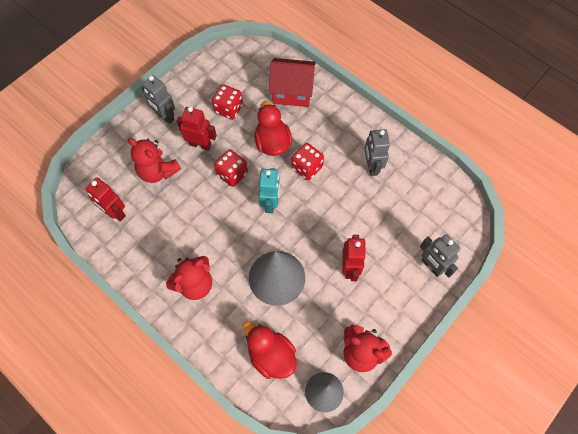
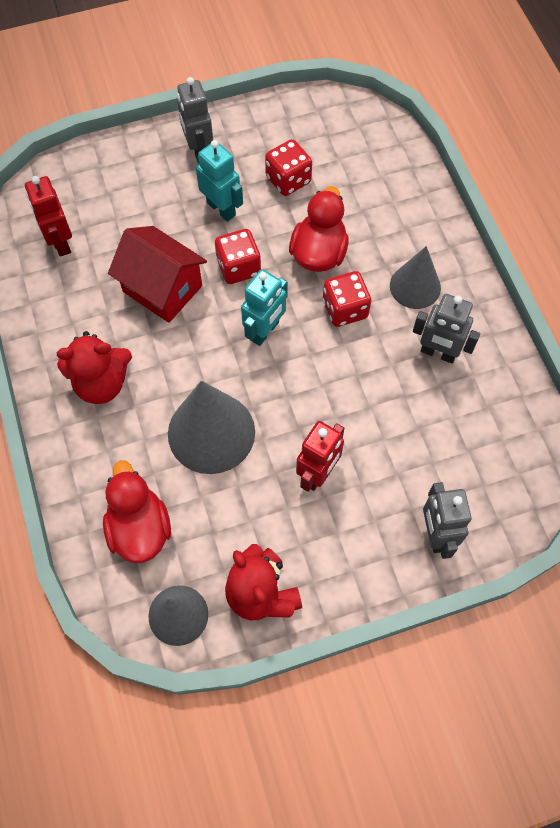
camera: 30 degrees right, 0 degrees up
(158, 171) = (145, 216): red teddy bear -> none
(200, 144) = (221, 209): red robot -> turquoise robot
(292, 92) = (390, 198): red house -> red house (162, 289)
(337, 135) = (415, 286): none -> grey cone
(371, 166) = (438, 353): grey robot -> grey robot turned 90 degrees counterclockwise

